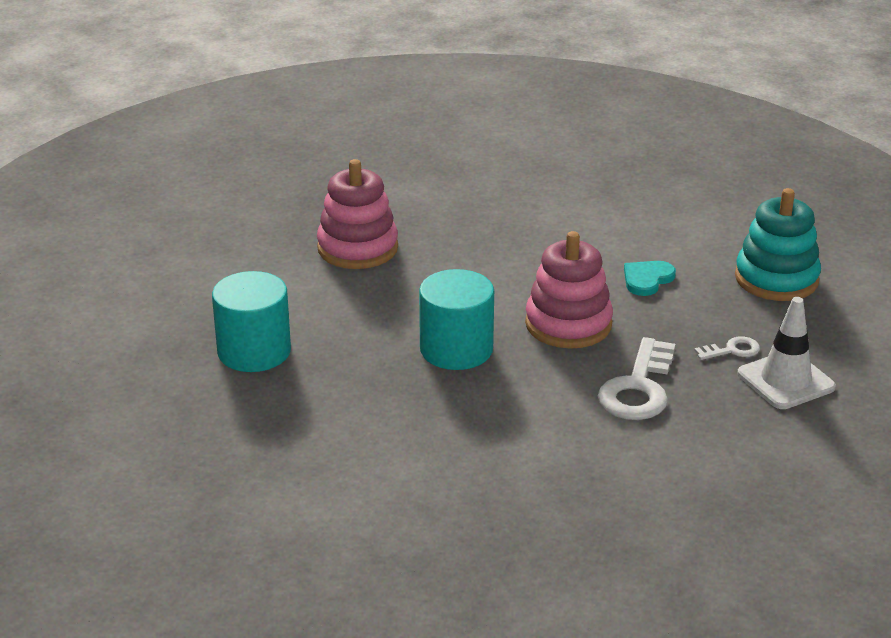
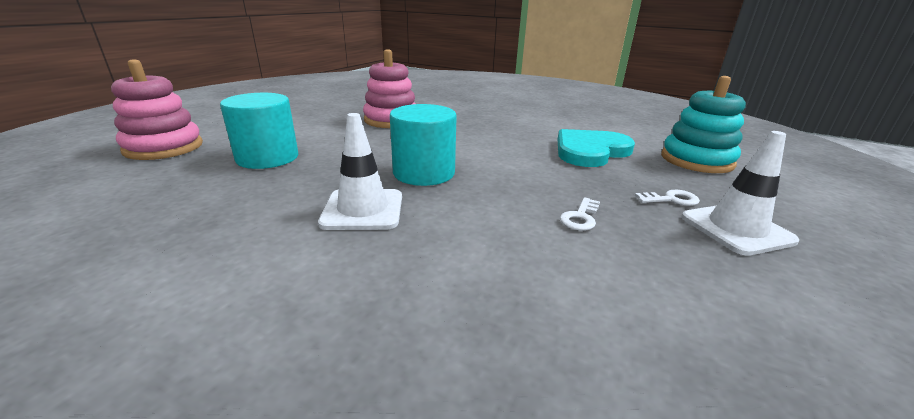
camera: 10 degrees right, 5 degrees down
(420, 410) = (363, 210): none -> white traffic cone
(568, 324) = (523, 168): pink stacking toy -> pink stacking toy (164, 148)
(638, 388) = (580, 217): white key -> white key, size x0.50
(647, 279) = (590, 151): turquoise heart -> turquoise heart, size x1.89

